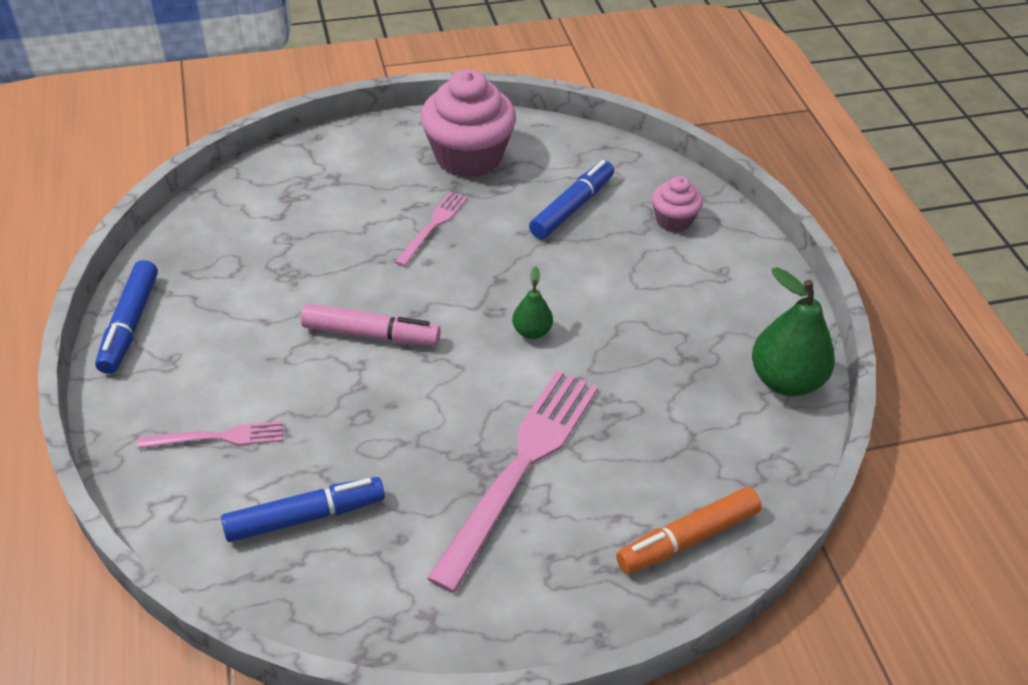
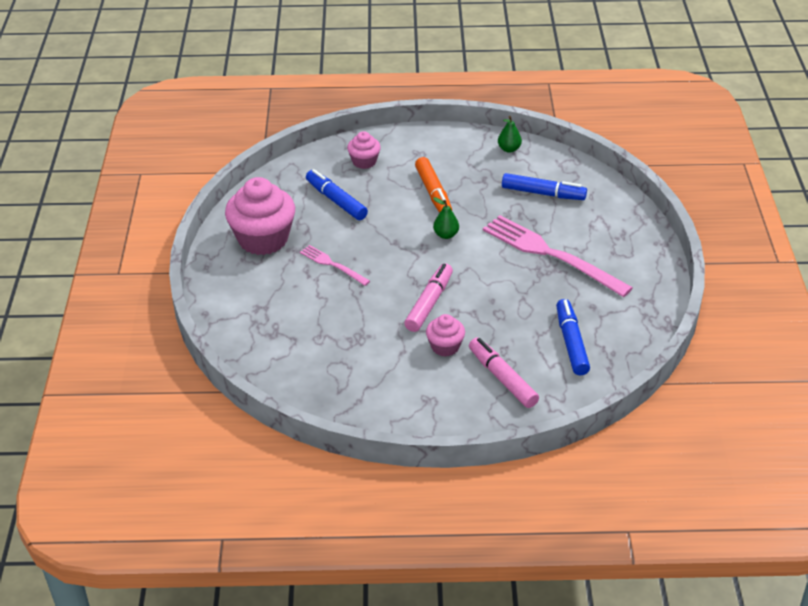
camera: 75 degrees left, 5 degrees down
(130, 324) = (386, 420): blue marker -> blue marker (543, 193)
(217, 437) = (502, 378): pink fork -> pink marker
(280, 364) = (445, 347): none -> pink cupcake
(687, 538) = (608, 204): orange marker -> orange marker (433, 193)
(785, 380) = (509, 149): green pear -> green pear, size x0.53

